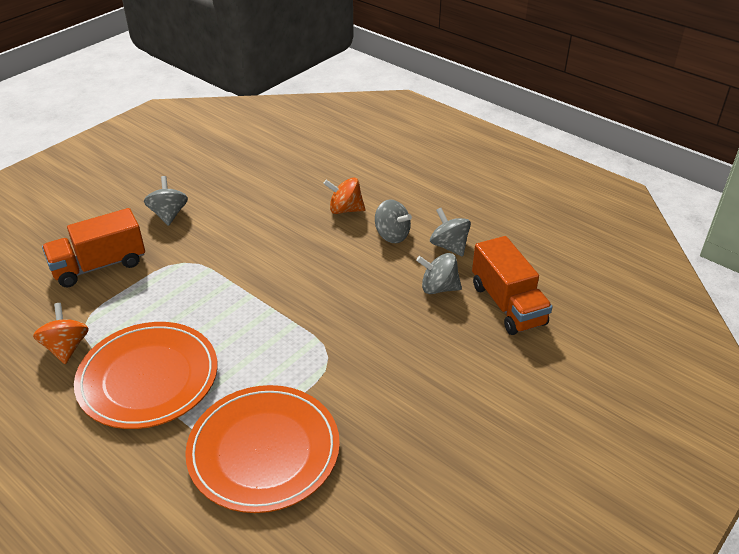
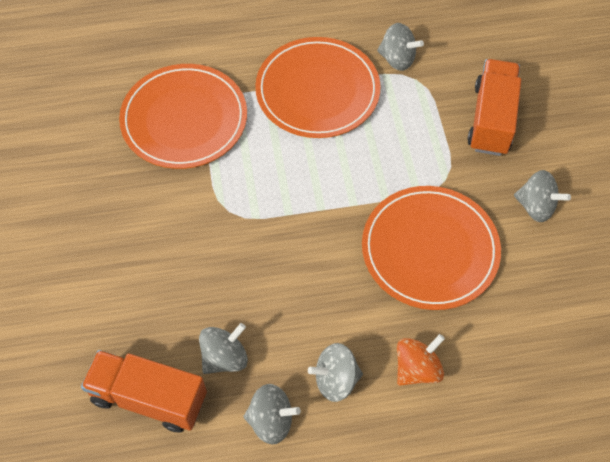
camera: 130 degrees right, 20 degrees up
(66, 347) = (397, 59): orange spinning top -> grey spinning top
(253, 242) = (430, 249): none -> orange plate

